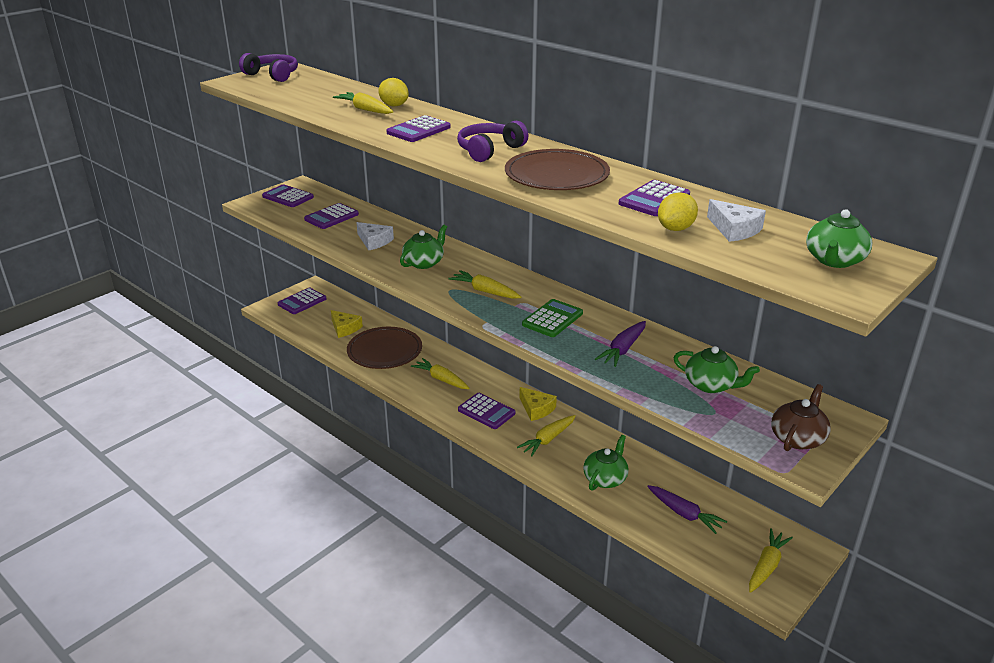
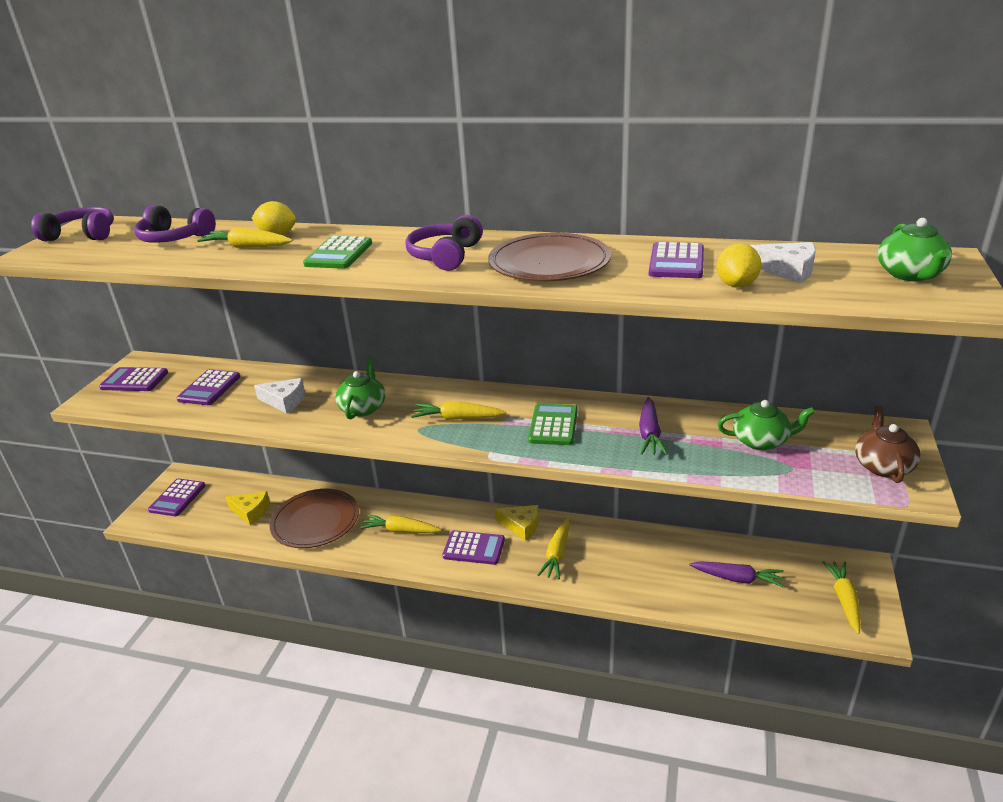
camera: 25 degrees left, 0 degrees up
(326, 92) = (175, 238): none -> purple headphones
(418, 130) = (338, 254): purple calculator -> green calculator
(605, 478) = (641, 573): green teapot -> none

